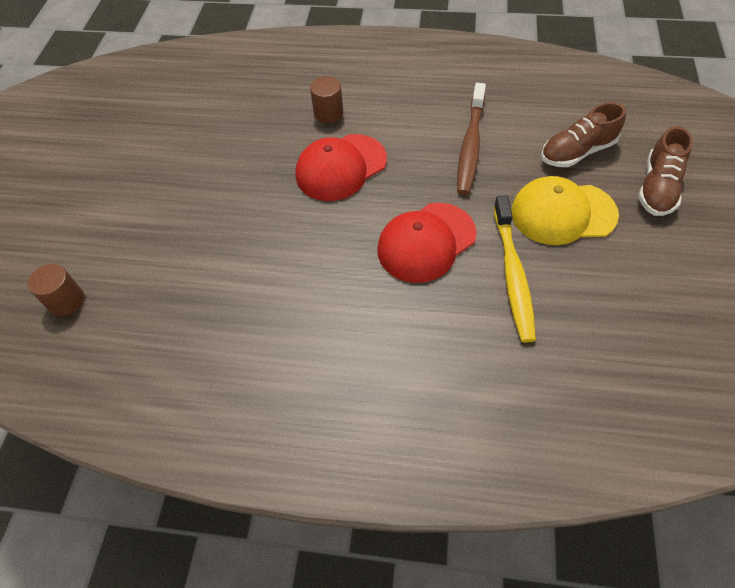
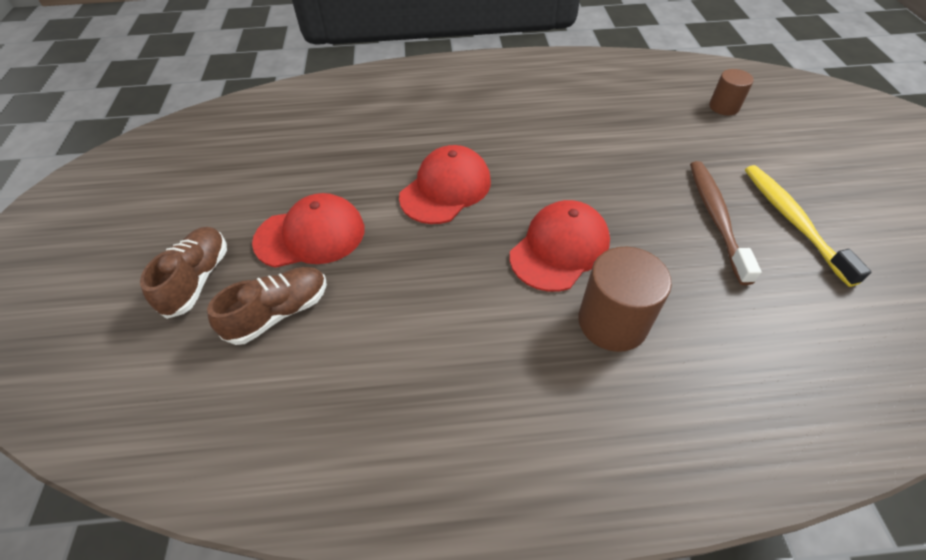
camera: 165 degrees right, 5 degrees down
(328, 113) = (612, 322): brown cylinder -> brown cylinder, size x1.67
(470, 146) = (412, 301): brown toothbrush -> brown toothbrush (716, 218)
(513, 274) = (364, 175): yellow toothbrush -> yellow toothbrush (792, 221)
(562, 213) = (310, 235): yellow cap -> red cap

